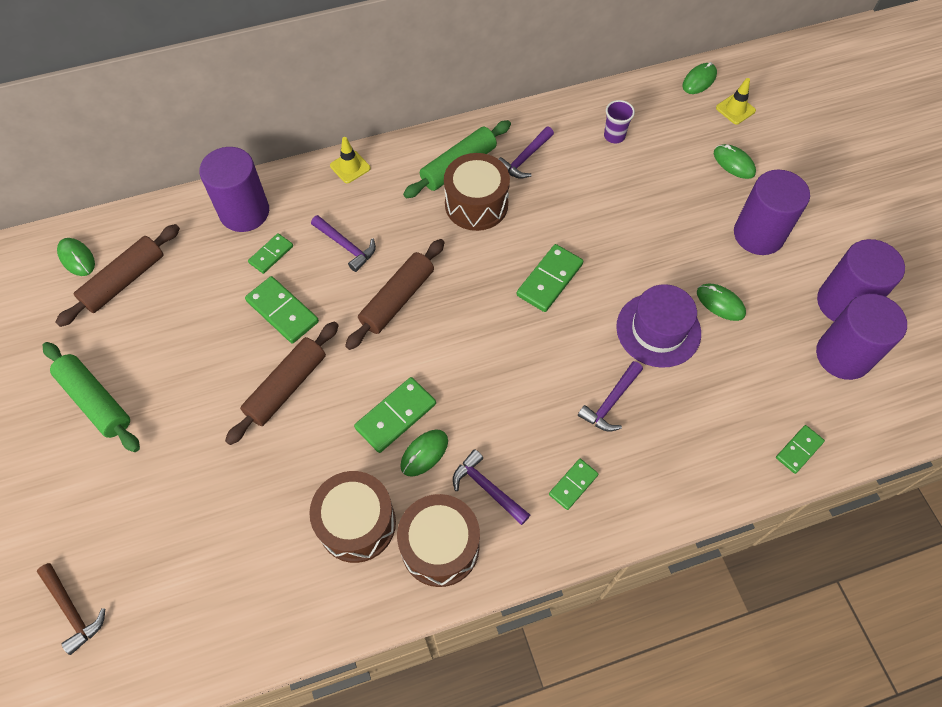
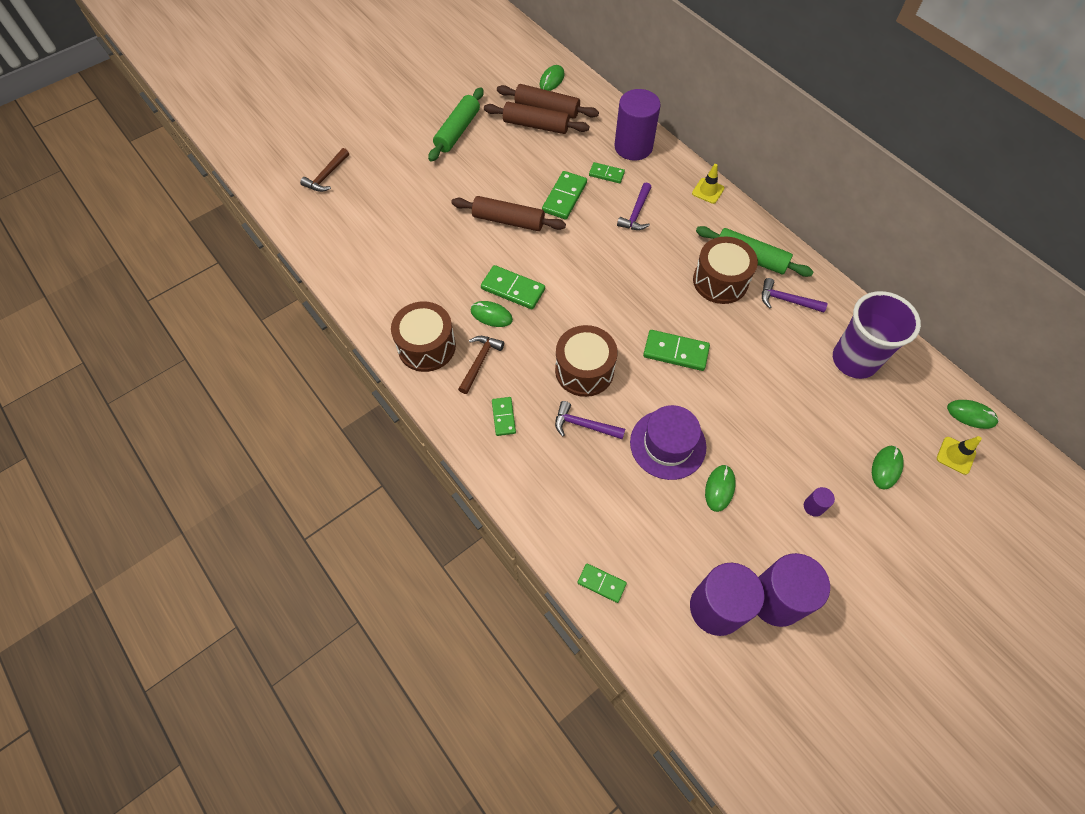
camera: 70 degrees right, 0 degrees up
(357, 523) = (426, 293): brown drum -> brown drum (584, 370)
(397, 299) = (607, 259): brown rolling pin -> brown rolling pin (536, 125)
(487, 488) = (480, 362): purple hammer -> brown hammer
(573, 485) = (503, 417): green domino -> green domino turned 60 degrees clockwise
(614, 136) = (854, 360): purple cup -> purple cup, size x2.20
(758, 234) = (813, 506): purple cylinder -> purple cylinder, size x0.41

